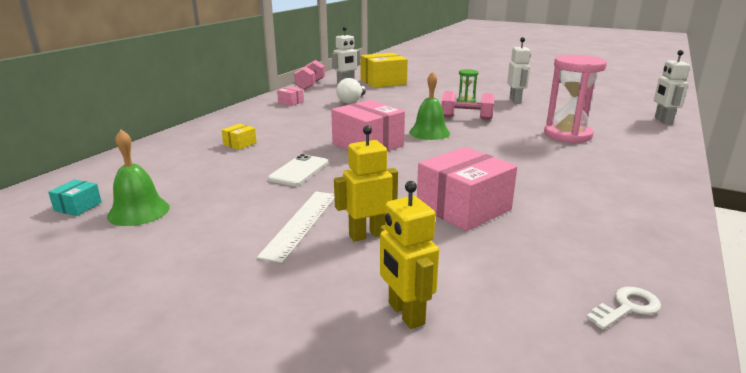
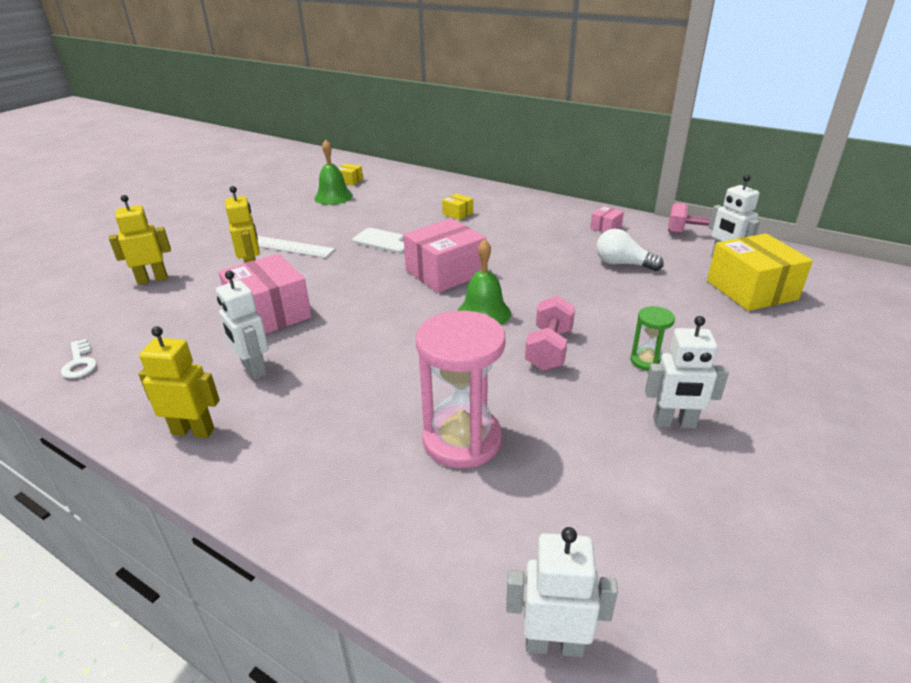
camera: 95 degrees right, 10 degrees up
(78, 206) = (349, 181): turquoise box -> yellow box
(554, 201) = (253, 369): none -> white robot
(646, 211) = (193, 431): none -> yellow robot

